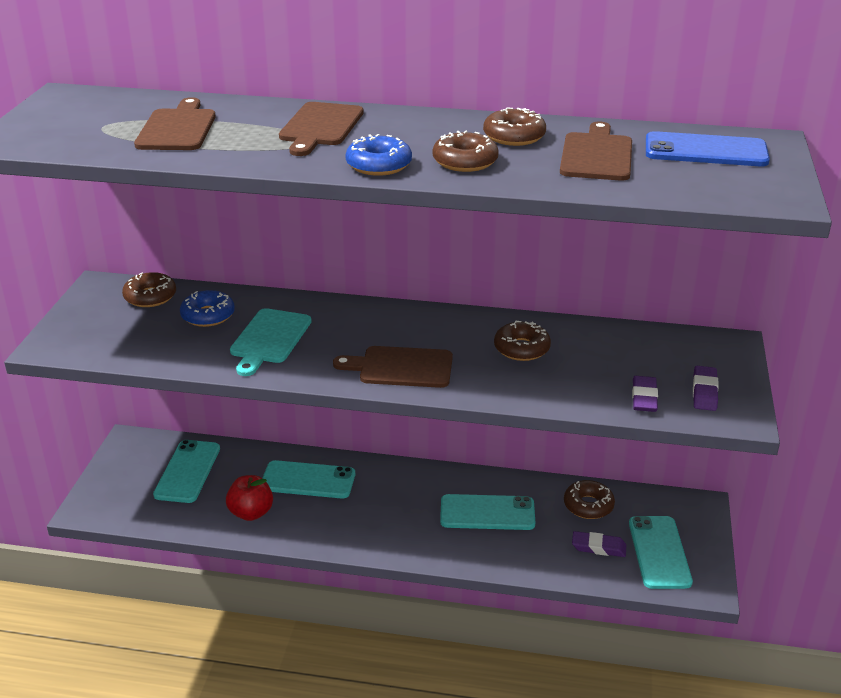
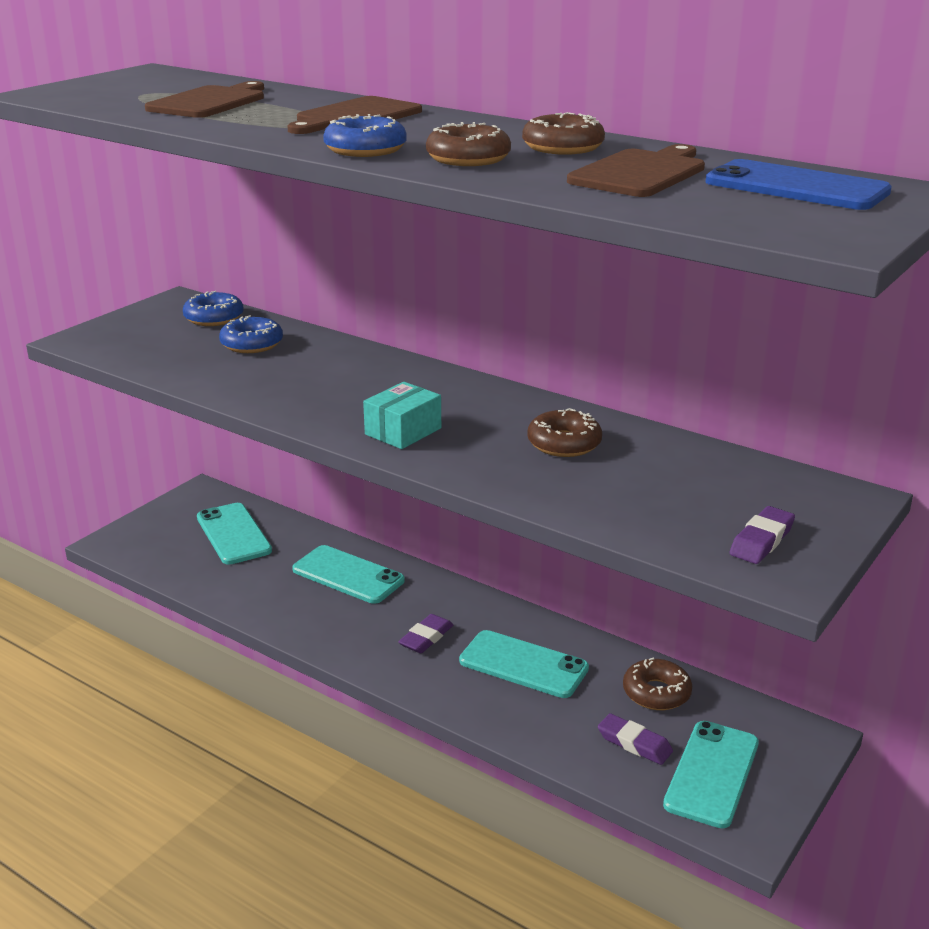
camera: 25 degrees right, 5 degrees down
(150, 297) = (214, 318): brown donut -> blue donut
(187, 471) = (233, 534): turquoise phone -> turquoise phone turned 60 degrees counterclockwise
(251, 513) = (264, 590): red apple -> none
(269, 339) = (290, 376): turquoise cutting board -> none
(401, 367) = (403, 431): brown cutting board -> turquoise box
(644, 398) = (671, 527): purple eraser -> purple eraser (426, 638)

